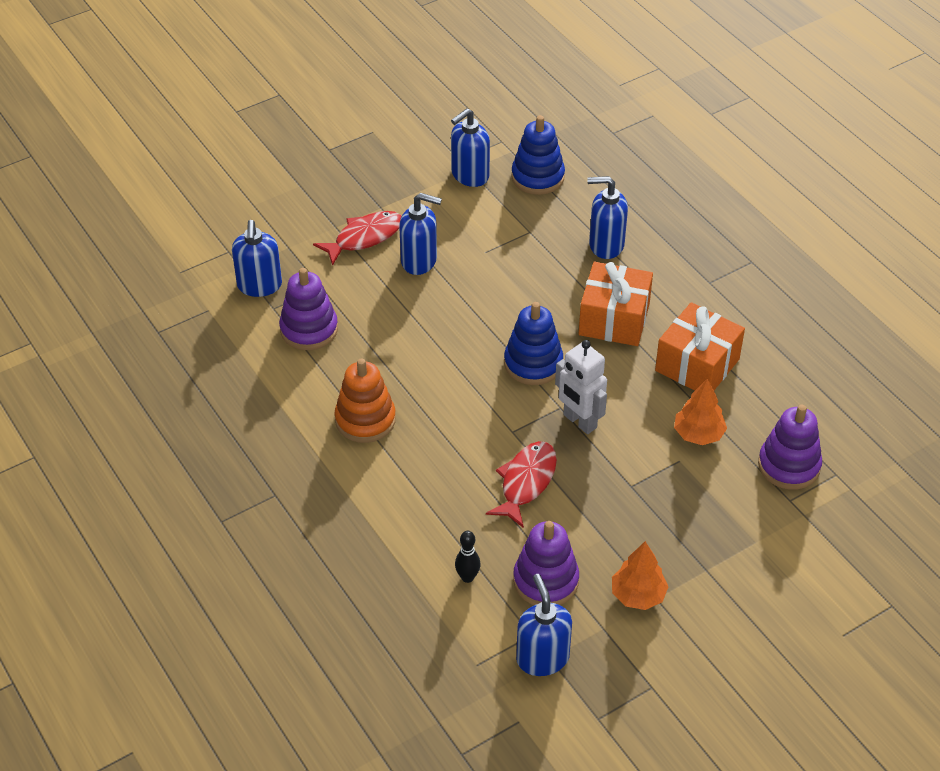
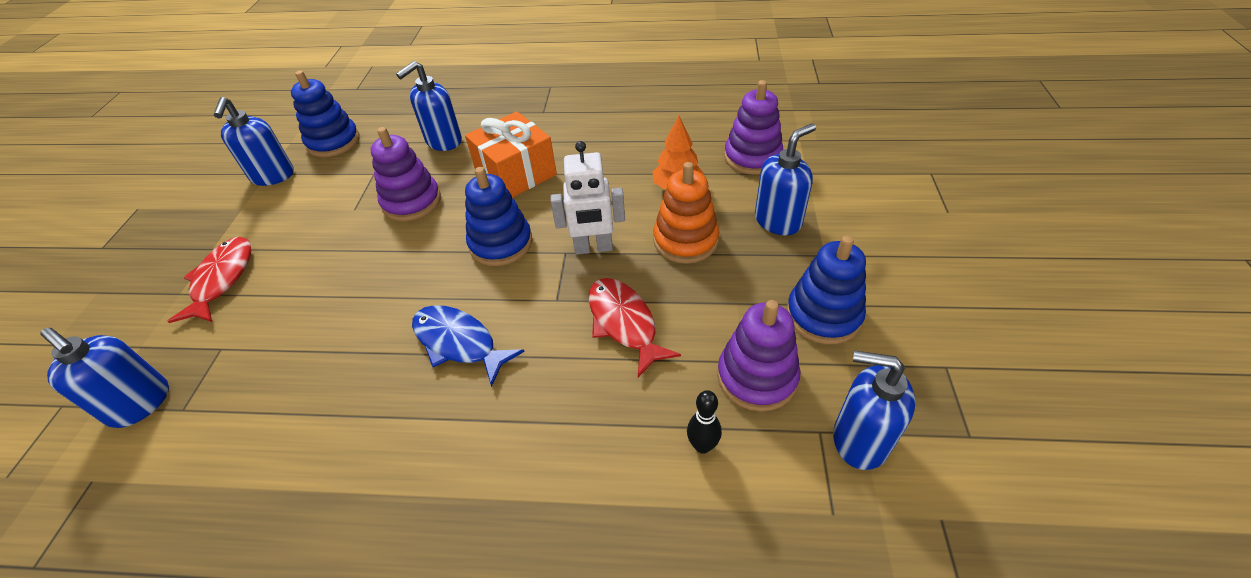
camera: 50 degrees left, 0 degrees up
(309, 329) = (250, 393): purple stacking toy -> purple stacking toy (411, 202)
(365, 420) = (415, 414): orange stacking toy -> orange stacking toy (685, 240)
(419, 261) = (301, 256): blue soap dispenser -> blue soap dispenser (778, 221)
(431, 403) = (459, 343): none -> blue fish
(638, 595) = (823, 315): orange tree -> blue stacking toy
(697, 365) = (610, 154): orange gift -> none

